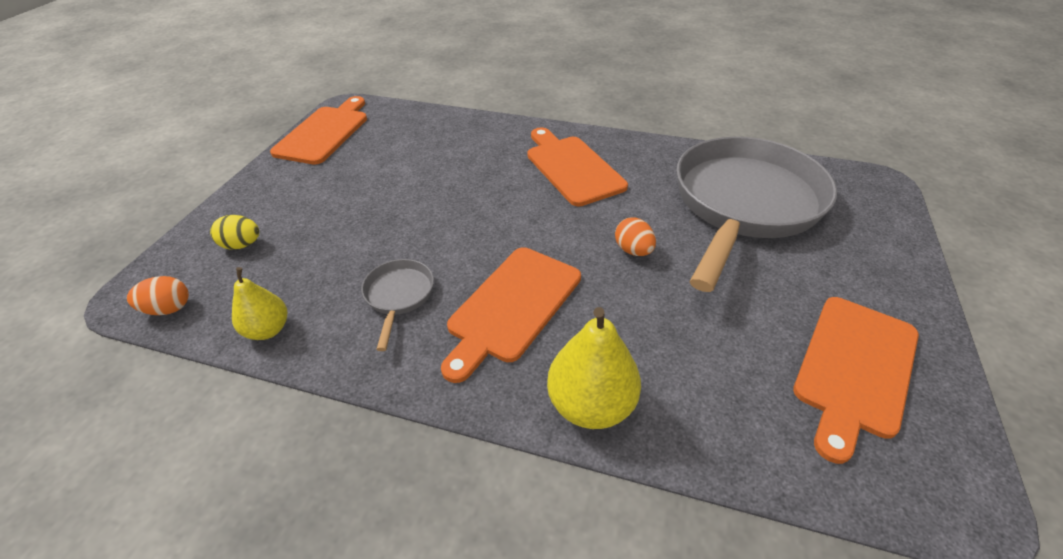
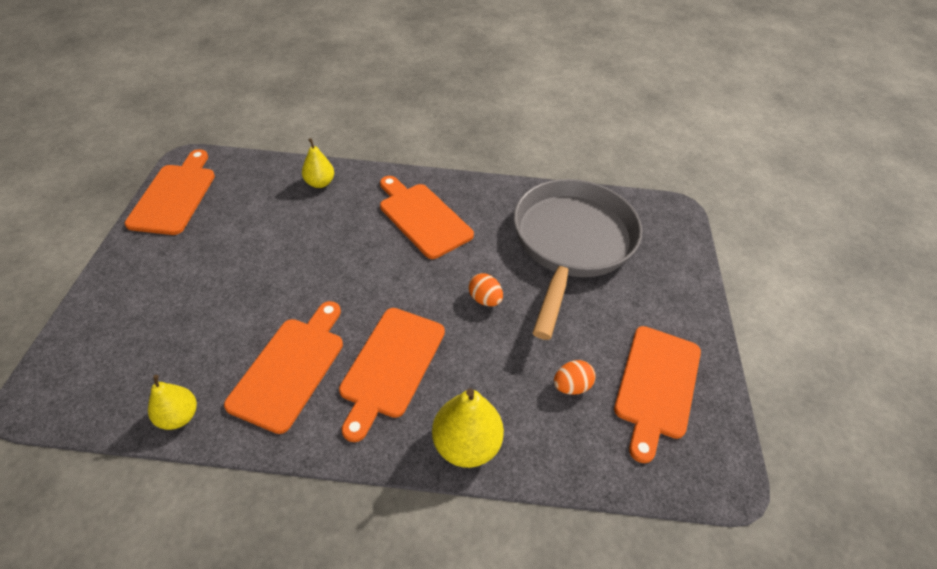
camera: 15 degrees left, 5 degrees up
(168, 309) = (75, 408): orange egg -> orange egg (571, 386)
(242, 245) = (127, 333): yellow egg -> none
(399, 296) = (290, 368): grey pan -> orange cutting board
(469, 131) = (320, 183): none -> yellow pear

